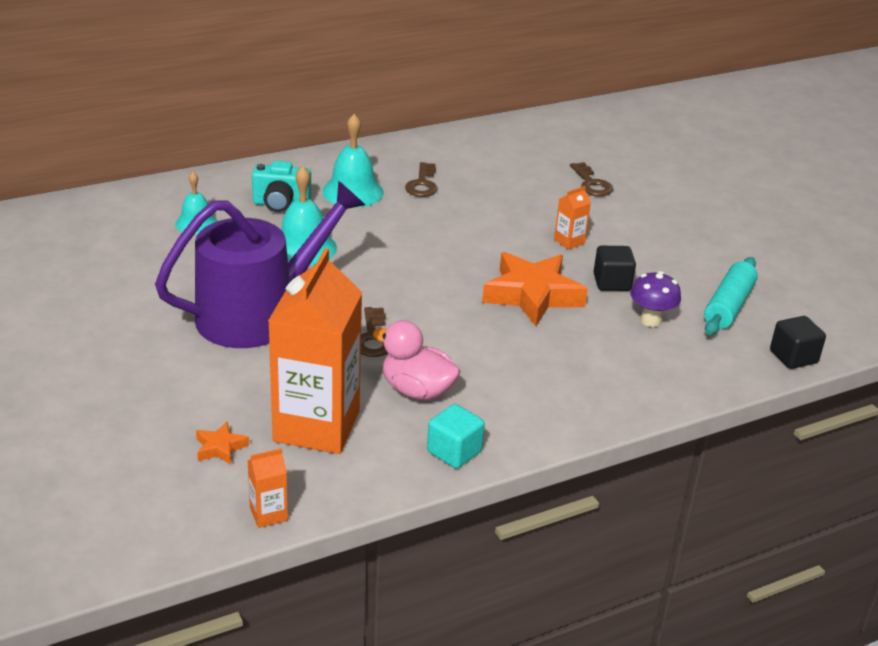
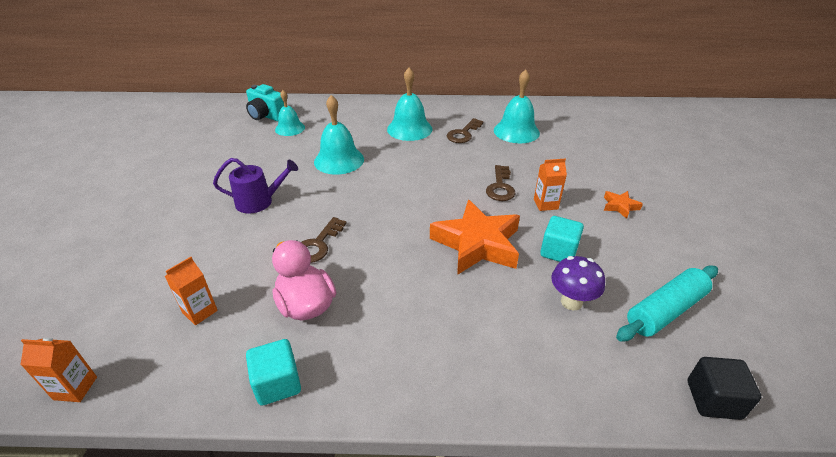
camera: 30 degrees right, 5 degrees up
(220, 448) = (116, 306): orange star -> orange star (620, 206)
(257, 314) = (259, 201): purple watering can -> purple watering can, size x0.47
(281, 204) = (354, 127): turquoise camera -> turquoise camera (267, 116)
(316, 426) = (200, 311): orange carton -> orange carton, size x0.40
(480, 168) = (516, 131): none -> turquoise bell
(592, 184) = (600, 161): brown key -> brown key (500, 187)
(612, 282) = (558, 252): black cube -> turquoise cube

